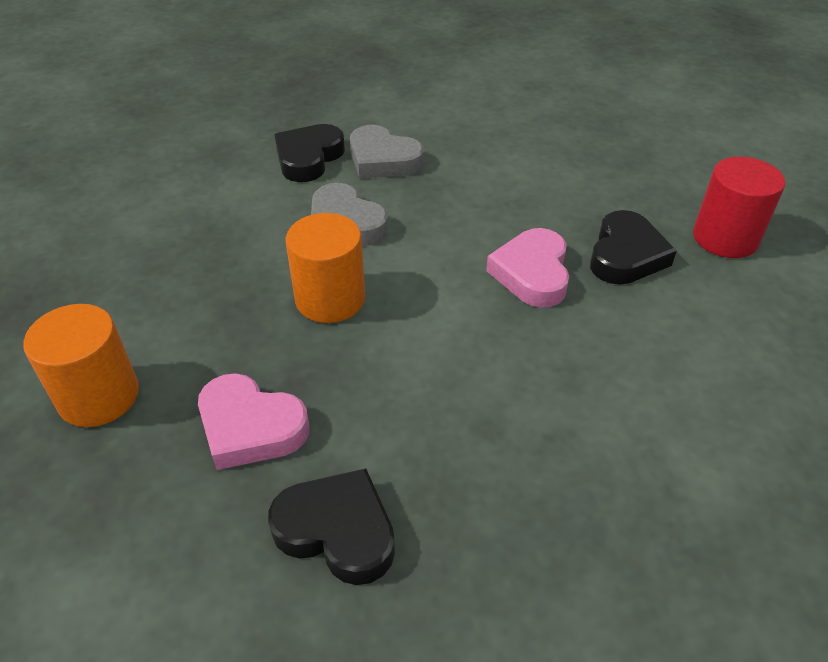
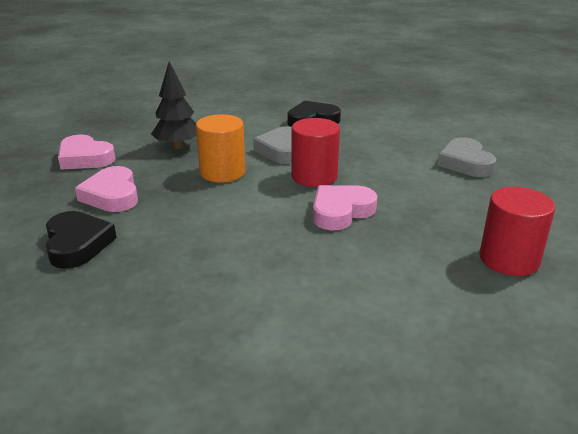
camera: 45 degrees right, 15 degrees down
(99, 396) = (85, 158): orange cylinder -> pink heart
(204, 293) = (178, 146): none -> black tree
(383, 160) = (349, 135): grey heart -> grey heart (465, 163)
(437, 242) = (314, 176): none -> red cylinder
(626, 255) = (416, 232): black heart -> none

